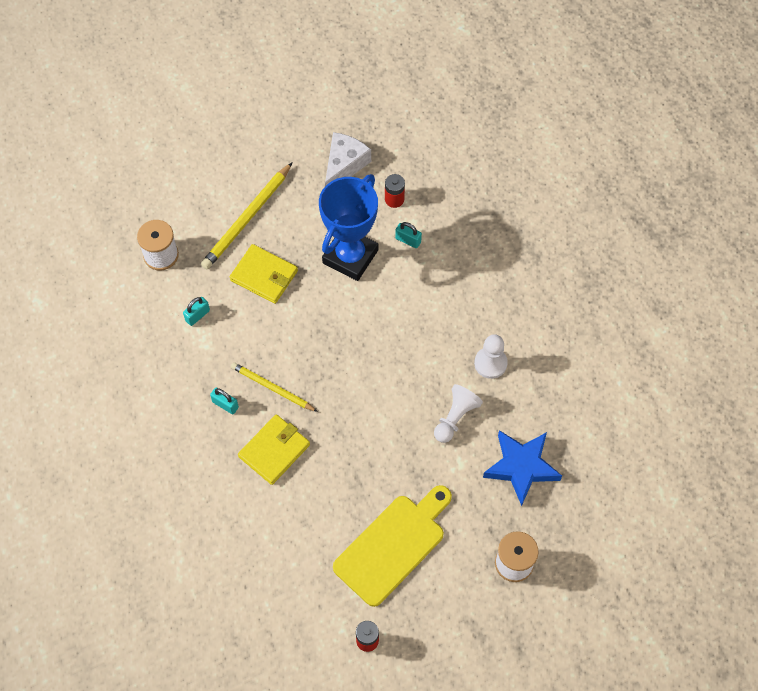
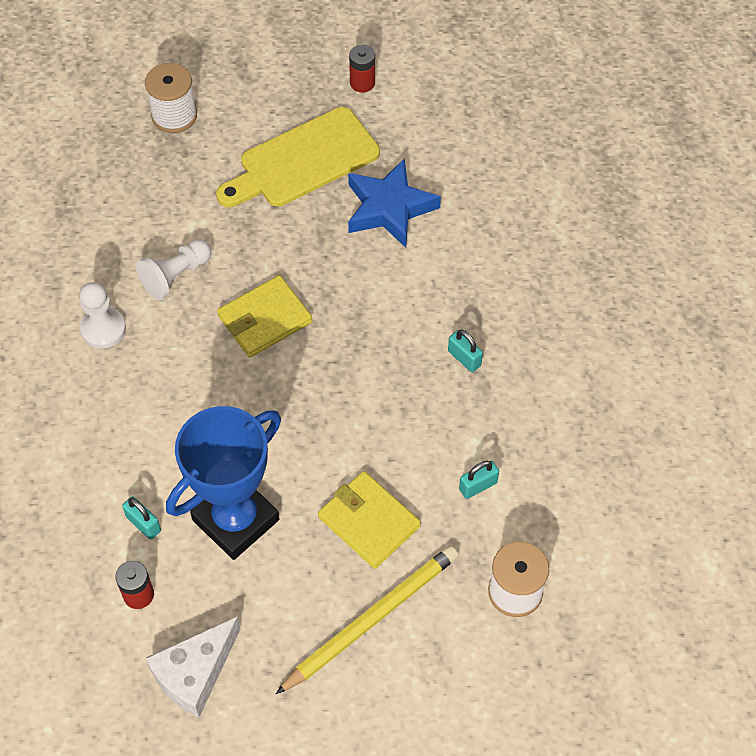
camera: 165 degrees left, 5 degrees down
(272, 388) = (397, 364): yellow pencil -> none
(274, 451) = (414, 290): yellow wallet -> yellow wallet (265, 319)
(521, 467) = (121, 205): blue star -> blue star (389, 208)

